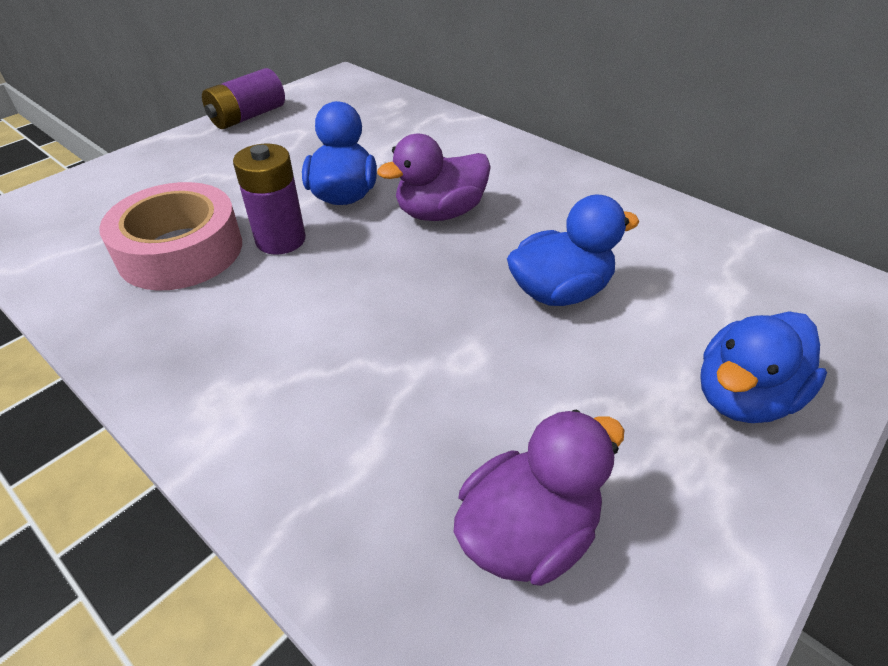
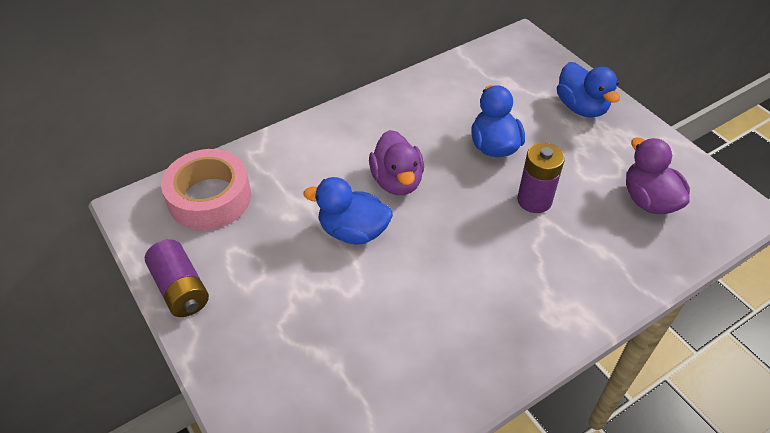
camera: 75 degrees left, 5 degrees up
(180, 250) = (396, 340): pink tape -> pink tape (210, 198)
(281, 240) = (401, 275): purple battery -> purple battery (534, 200)

